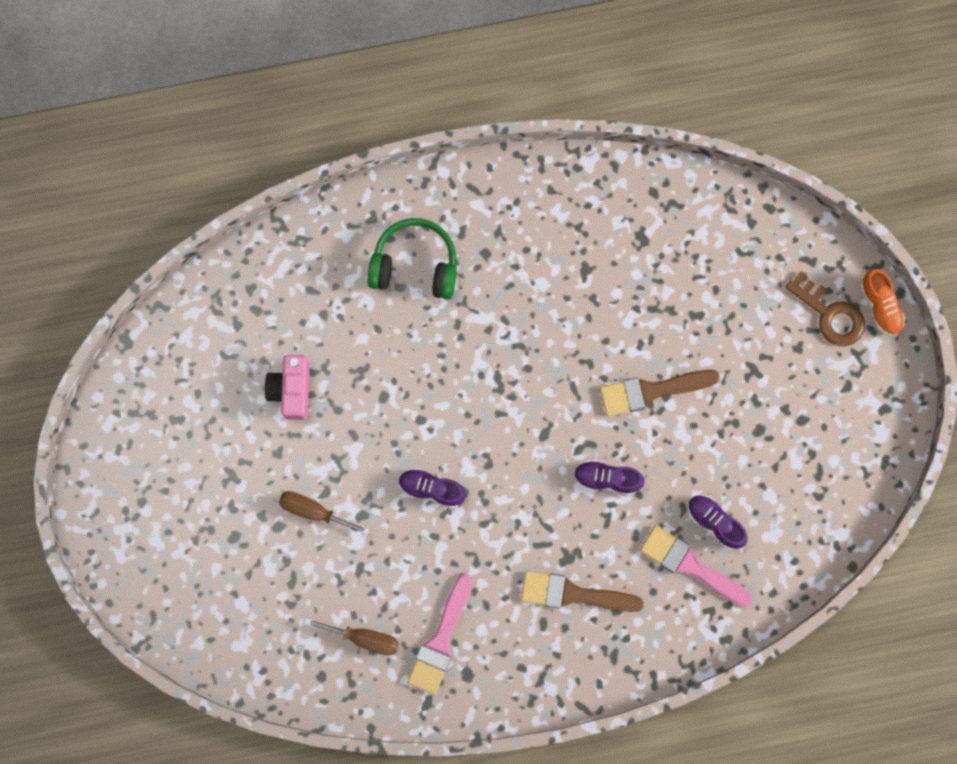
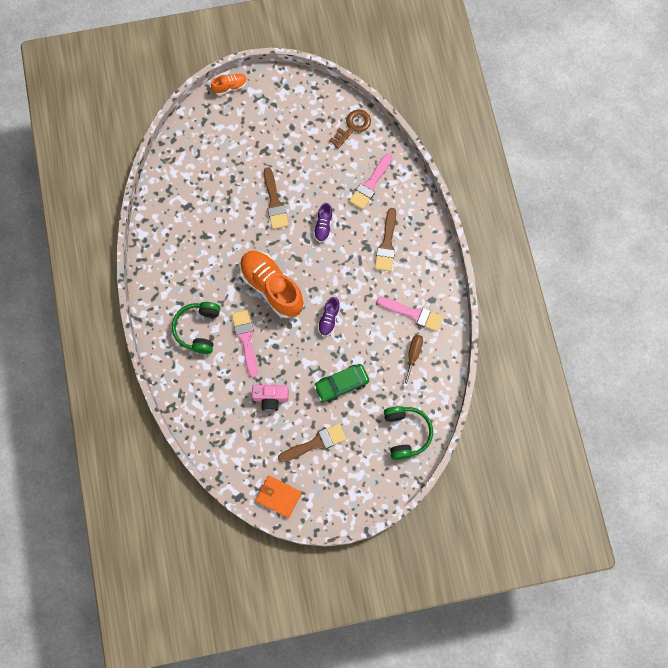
camera: 90 degrees left, 5 degrees down
(124, 405) = (278, 497): none -> orange wallet
(212, 467) = (316, 443): none -> brown brush
(226, 623) = (406, 433): none -> green headphones
(314, 511) = (341, 384): brown screwdriver -> green car
(396, 345) = (246, 339): none -> pink brush
(490, 388) = (272, 287): none -> orange shoe
(714, 522) = (347, 172): purple shoe -> none
(830, 314) = (234, 111): brown key -> brown key (353, 127)

